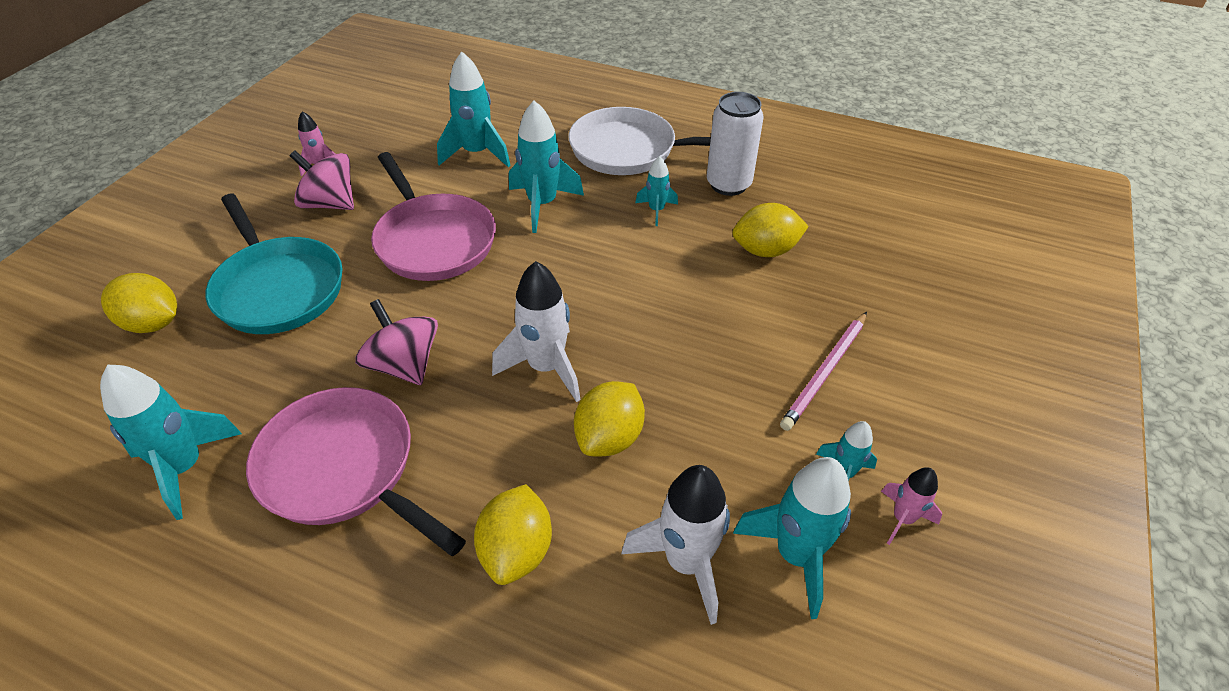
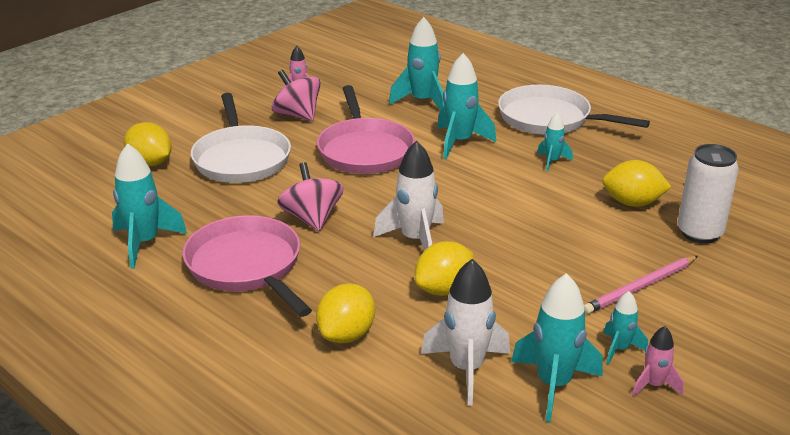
camera: 20 degrees right, 15 degrees down
(278, 288) = (241, 158): turquoise pan -> white pan
(728, 184) = (624, 155): white can -> white can (699, 233)

